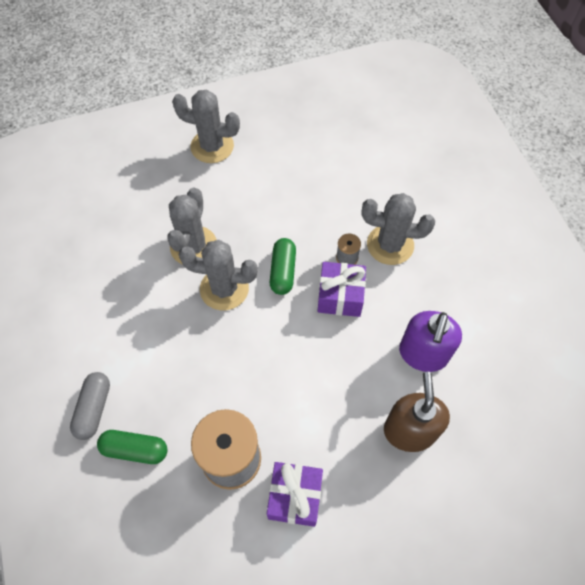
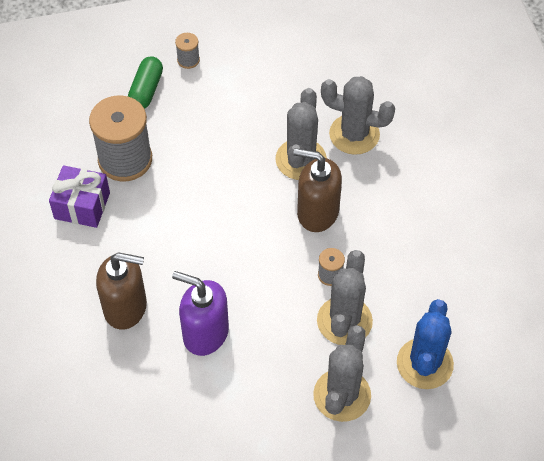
camera: 95 degrees right, 5 degrees down
(94, 409) = (188, 60): grey capsule -> grey spool
(212, 146) = (490, 154): grey cactus -> grey cactus (342, 395)
(283, 271) = (317, 212): green capsule -> brown soap dispenser
(340, 296) = (282, 263): purple gift -> none
(417, 189) = (424, 363): none -> blue cactus

